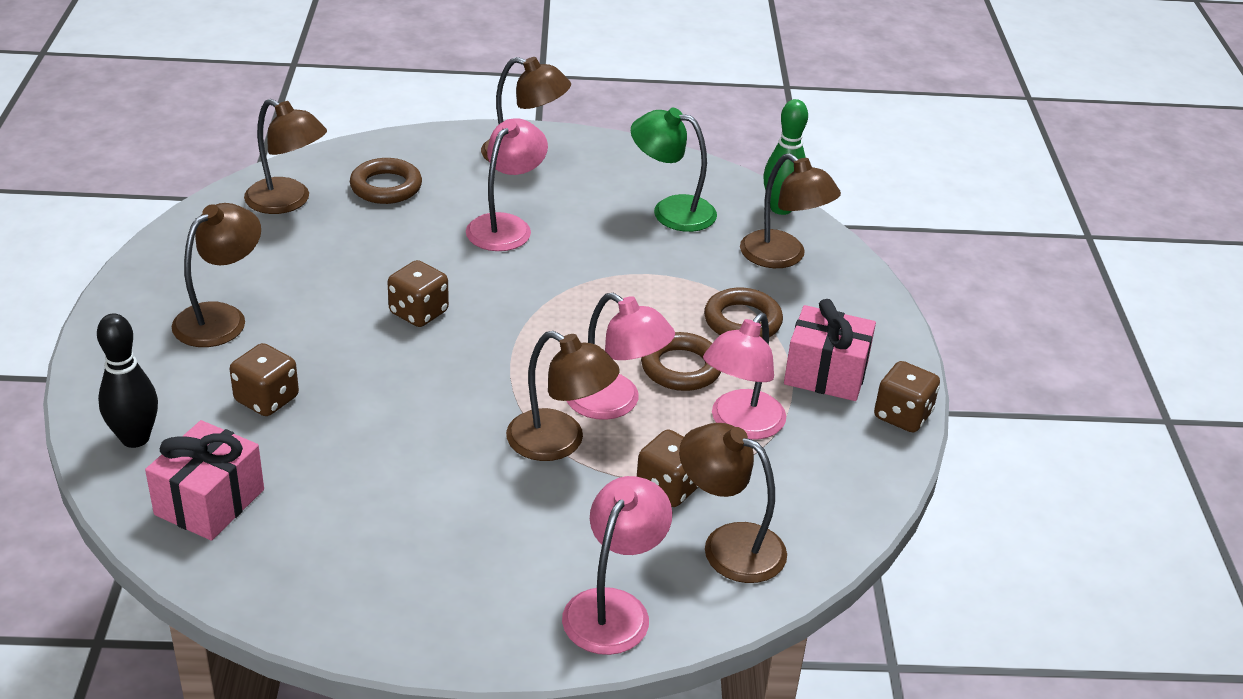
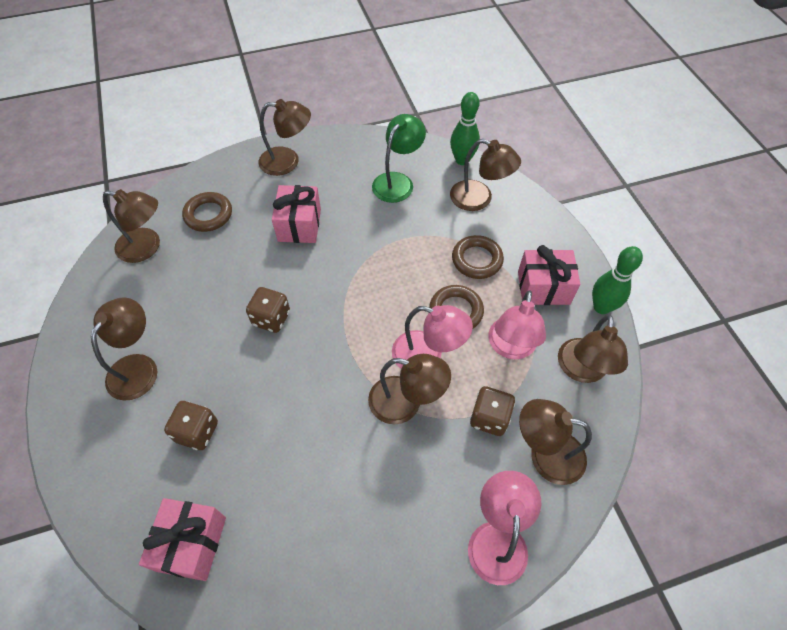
camera: 15 degrees left, 20 degrees up
(135, 438) = (116, 502): black bowling pin -> none
(506, 226) = (299, 225): pink lamp -> pink gift
(671, 211) = (397, 181): green lamp -> green lamp turned 120 degrees clockwise
(832, 474) = (581, 370): none -> brown lamp
(902, 416) = (601, 307): brown dice -> green bowling pin

